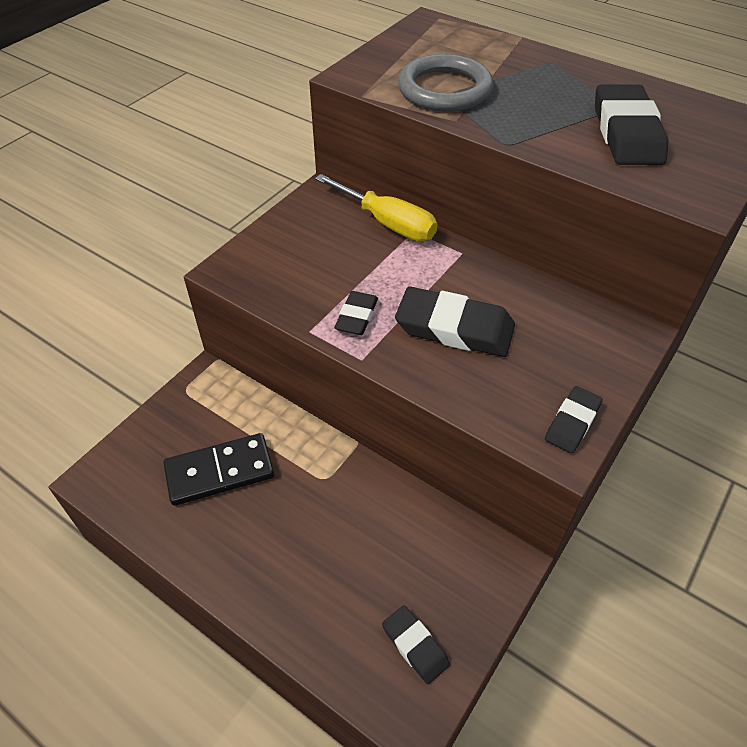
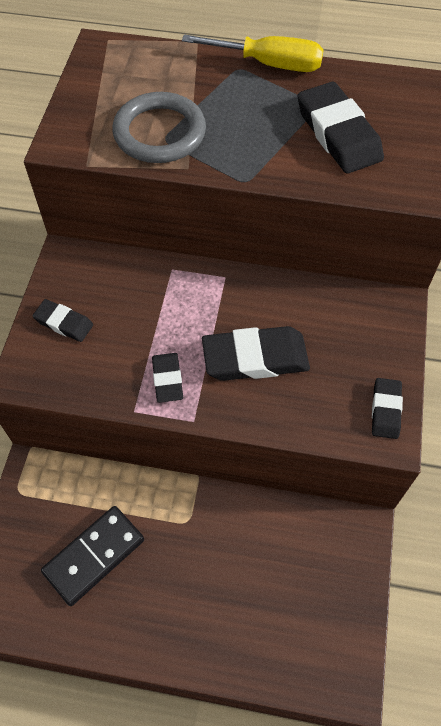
camera: 25 degrees left, 10 degrees up
(387, 223) = (144, 268): yellow screwdriver -> yellow screwdriver (268, 64)
(415, 645) = (326, 629): black eraser -> black eraser (64, 323)

